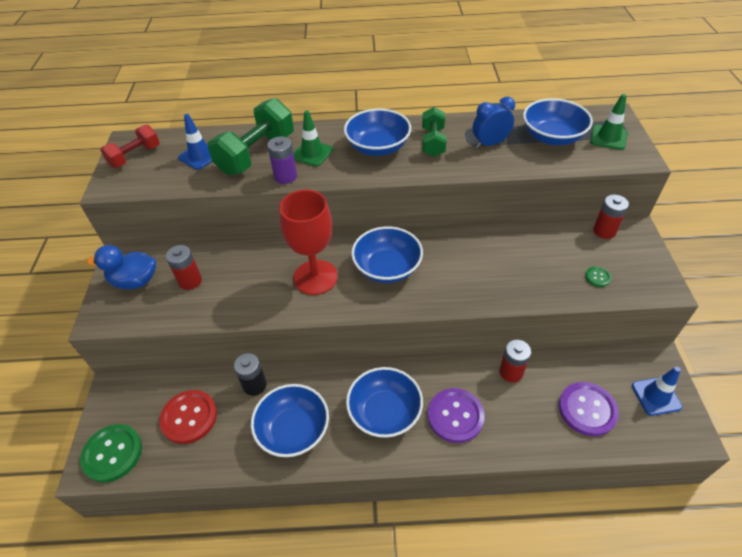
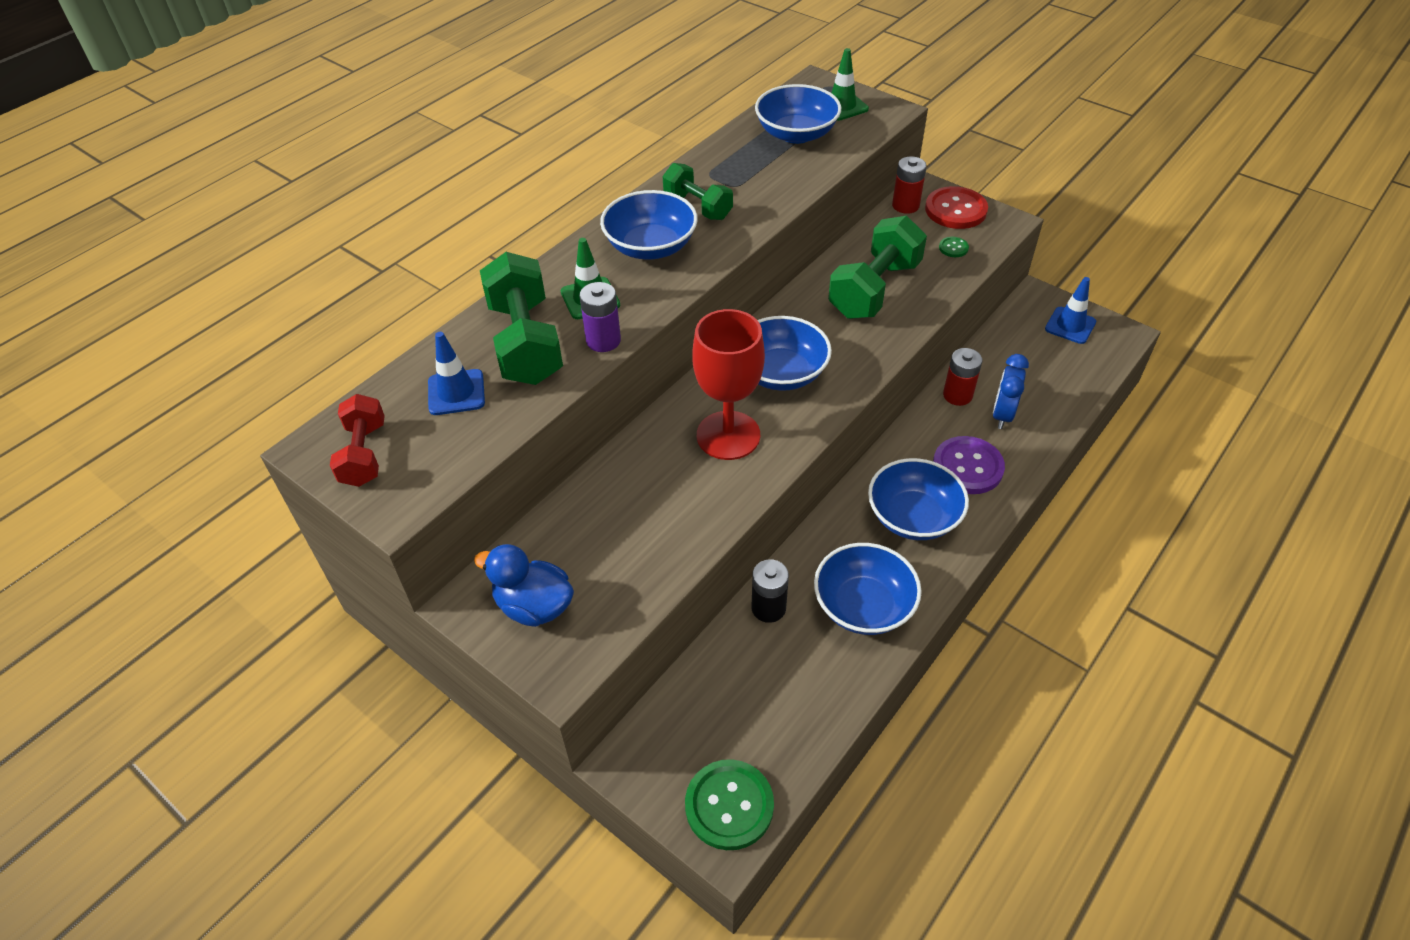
camera: 50 degrees left, 0 degrees up
(135, 281) = (534, 606): blue duck -> blue duck turned 75 degrees clockwise
(189, 417) = (752, 697): red button -> red button (955, 210)
(190, 281) = (601, 549): red battery -> none
(490, 143) = (752, 174): blue clock -> blue clock (1002, 415)
(507, 264) = (874, 289): none -> green dumbbell
(587, 409) = (1044, 375): purple button -> none

